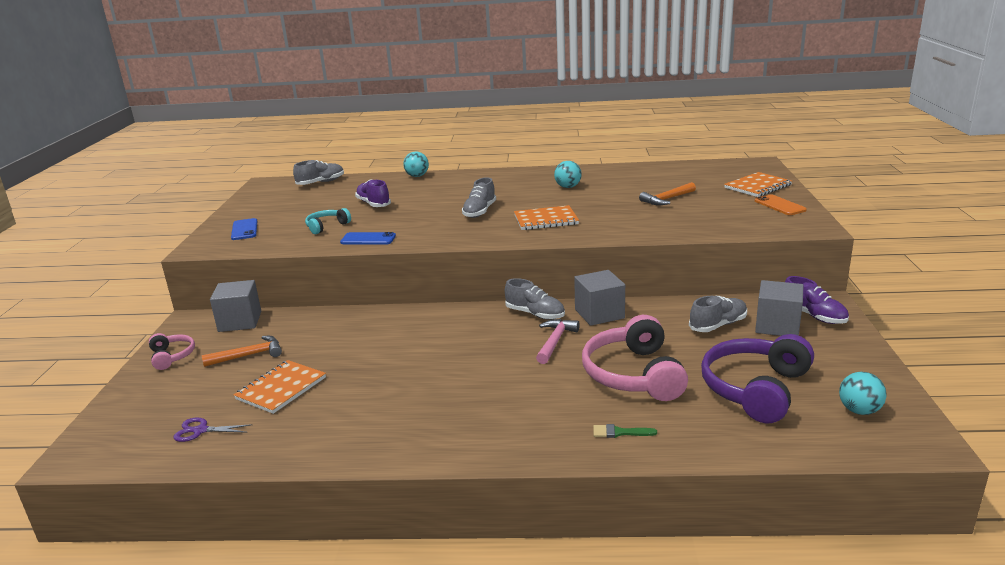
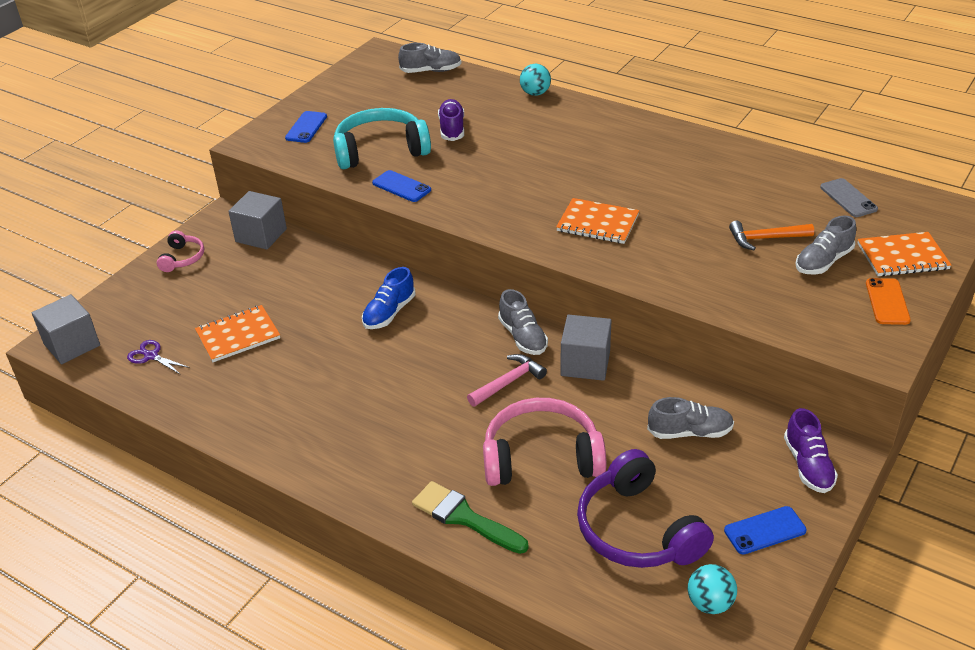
camera: 30 degrees right, 15 degrees up
(248, 355) = (240, 283): orange hammer -> none
(326, 226) = (380, 150): turquoise headphones -> turquoise headphones, size x1.97
(410, 333) = (389, 313): none -> blue shoe
(479, 212) = (543, 182): grey shoe -> grey shoe (823, 261)
(568, 187) = (677, 173): turquoise ball -> none
(619, 432) = (464, 517): green brush -> green brush, size x1.98
(634, 374) = (541, 457): pink headphones -> pink headphones turned 60 degrees clockwise
(689, 172) = (848, 198): none -> grey phone
(755, 389) = (638, 529): purple headphones -> purple headphones turned 90 degrees counterclockwise
(777, 326) = (752, 461): grey cube -> grey cube (72, 345)
(836, 358) = (765, 531): none -> blue phone

